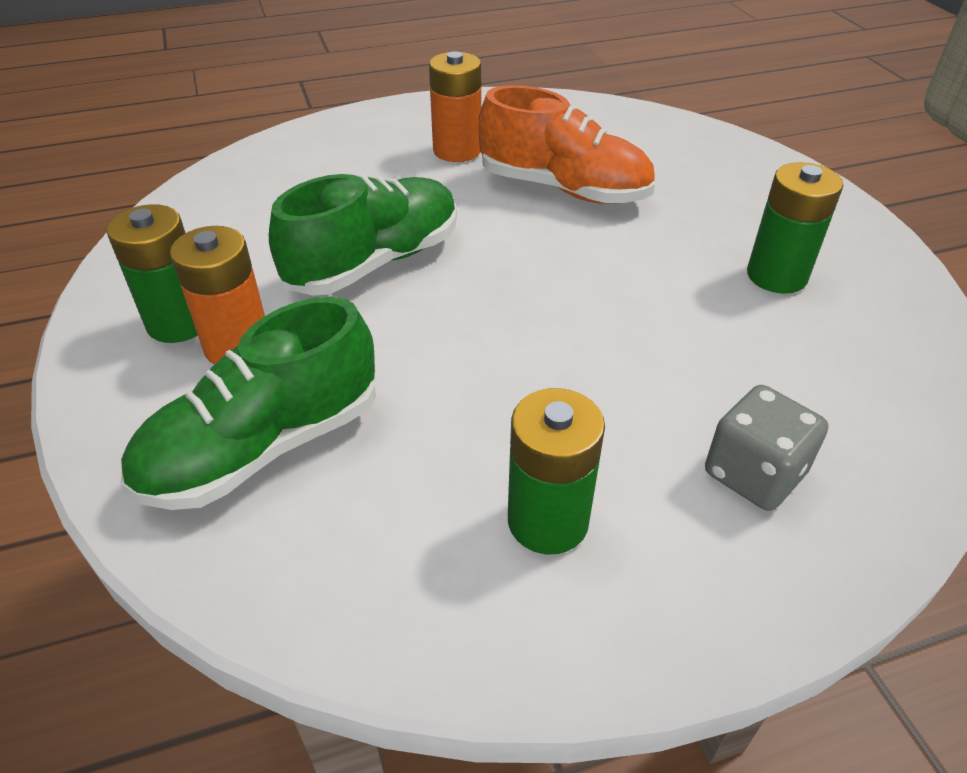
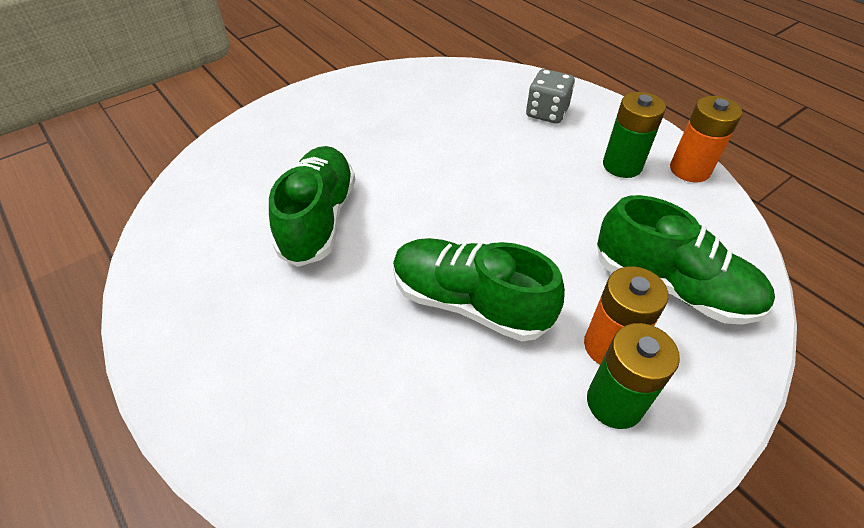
camera: 110 degrees left, 5 degrees up
(457, 150) = (268, 306): orange battery -> orange battery (689, 170)
(563, 189) = (318, 219): orange shoe -> green shoe
(776, 276) = (389, 115): green battery -> none

